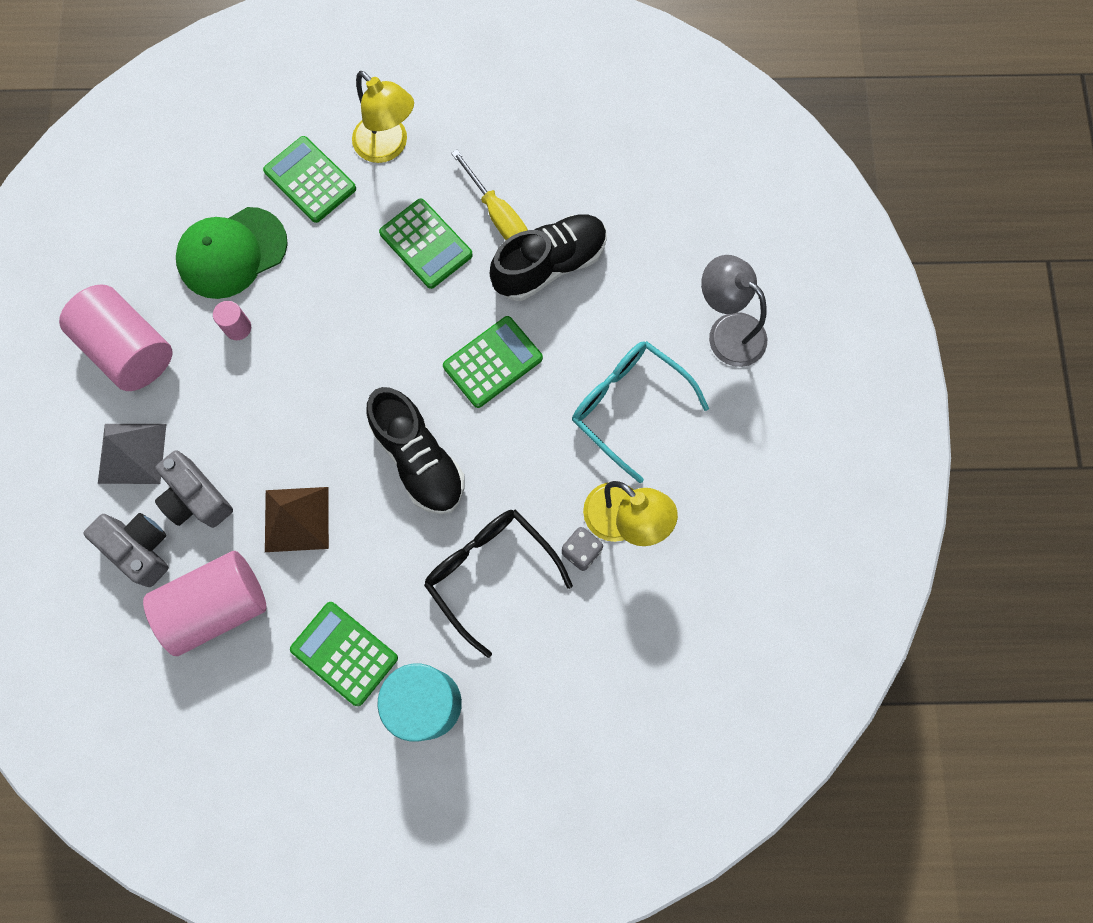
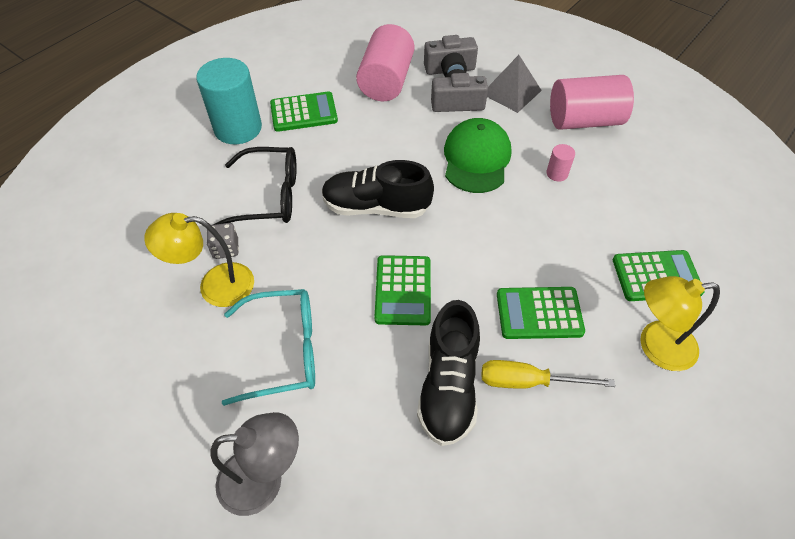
camera: 130 degrees right, 20 degrees down
(232, 253) = (621, 200): green cap -> green cap (476, 159)
(296, 519) = (400, 134): brown pyramid -> none

